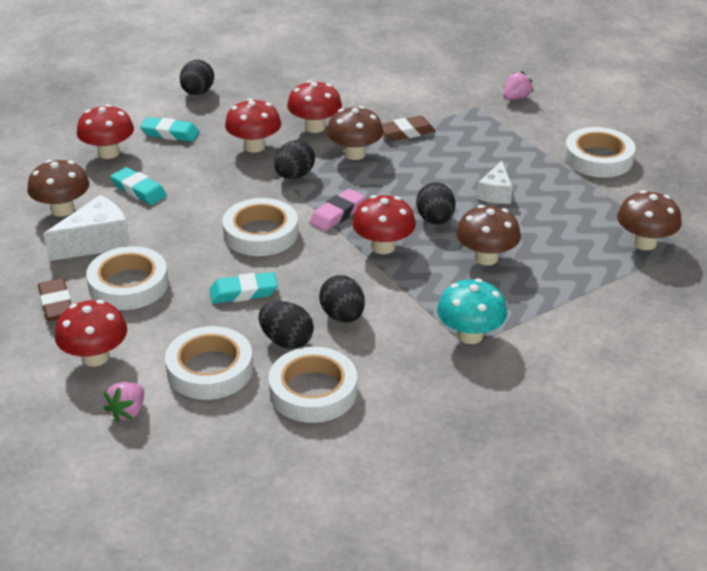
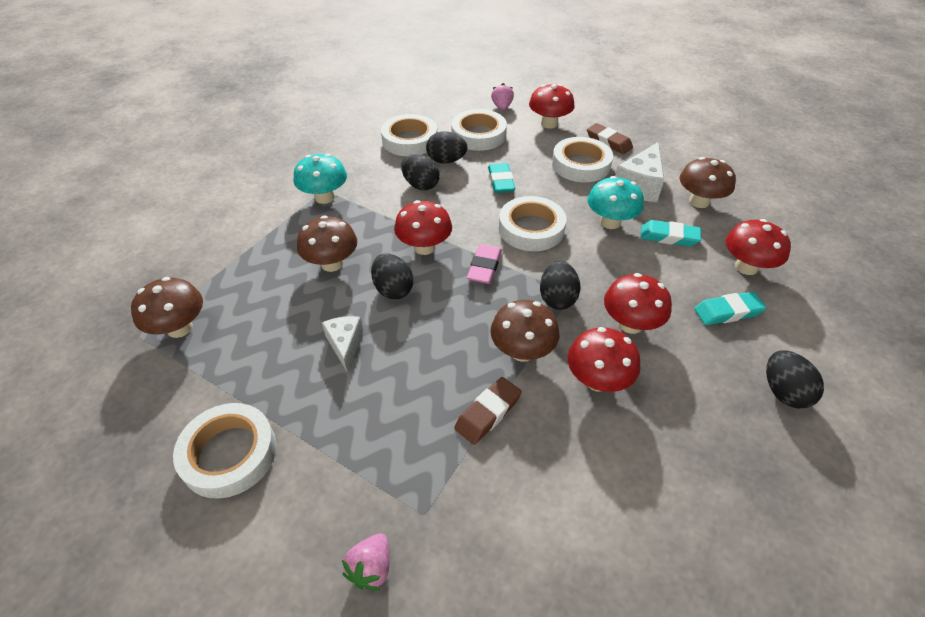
camera: 155 degrees right, 10 degrees up
(176, 217) = (610, 222): none -> turquoise mushroom
(243, 292) = (501, 181): turquoise eraser -> turquoise eraser turned 60 degrees counterclockwise

